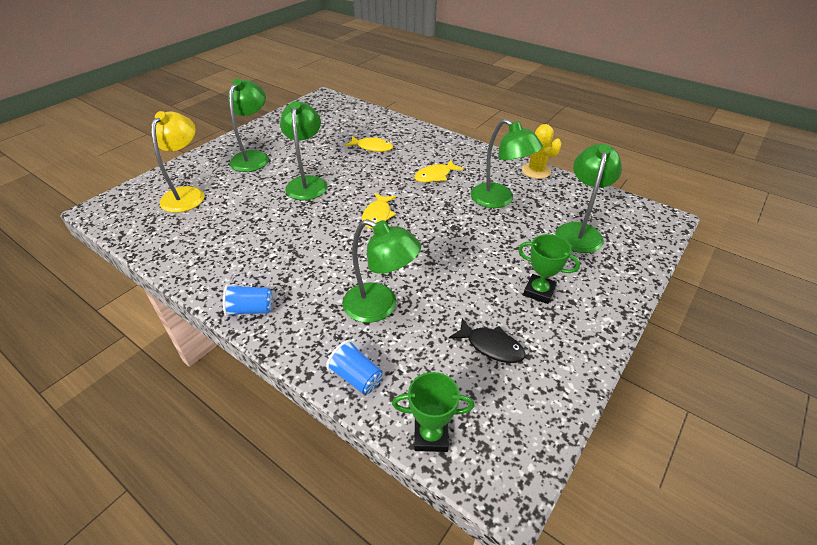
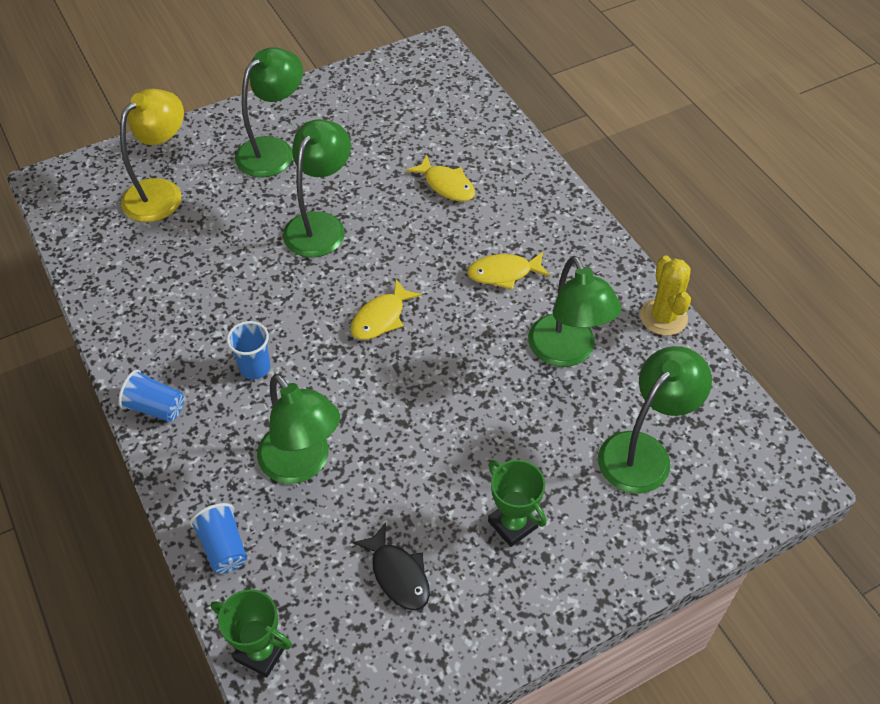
camera: 25 degrees right, 10 degrees up
(311, 264) = (255, 368): none -> blue cup

